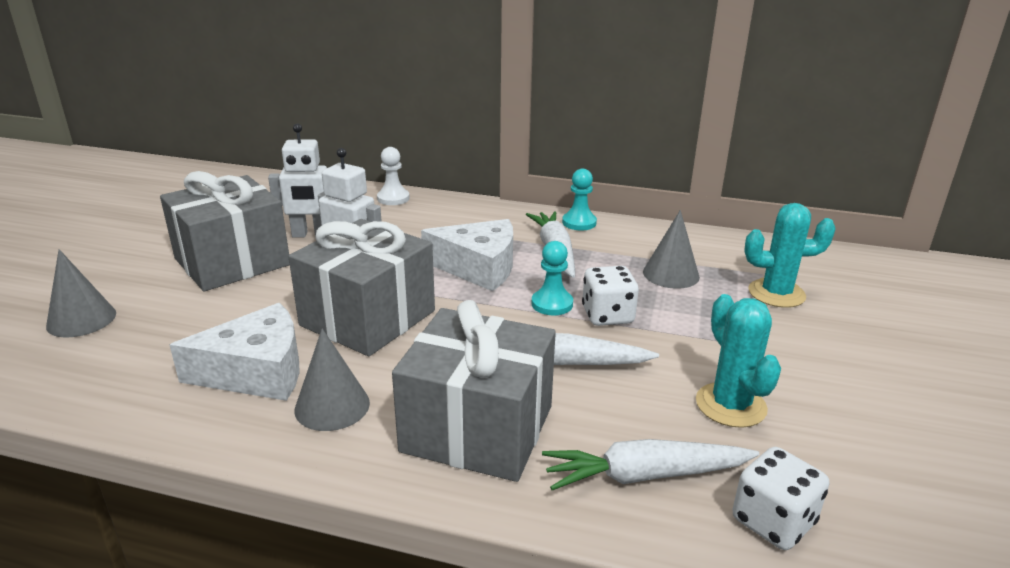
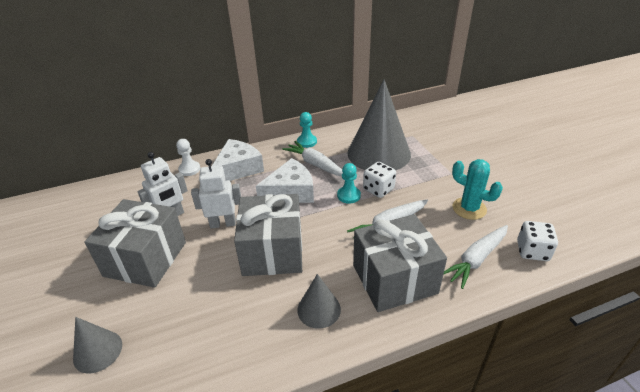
camera: 35 degrees left, 10 degrees up
(256, 371) = (255, 315): white cheese -> white cheese (238, 169)
(671, 274) = (379, 153): grey cone -> grey cone, size x2.12
(776, 293) = (428, 144): turquoise cactus -> none

